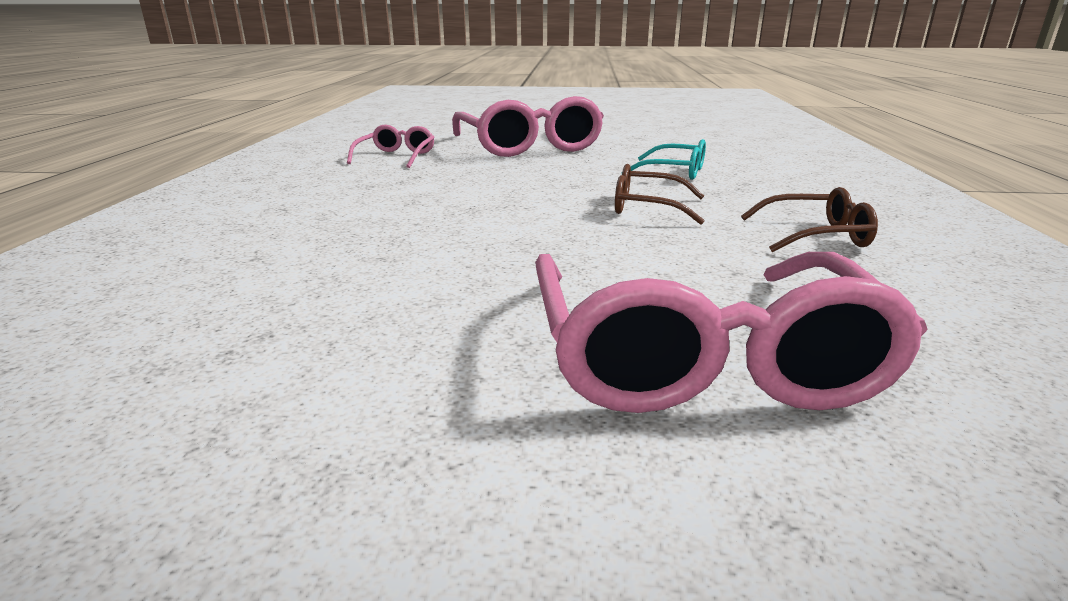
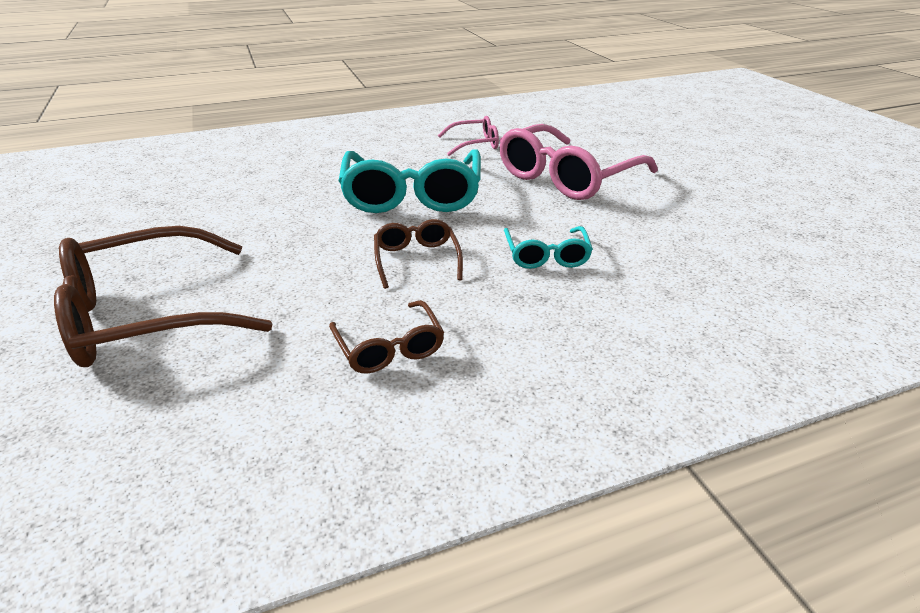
camera: 65 degrees right, 10 degrees up
(489, 191) = (412, 194): none -> turquoise glasses
(699, 355) = (149, 314): pink glasses -> brown glasses

